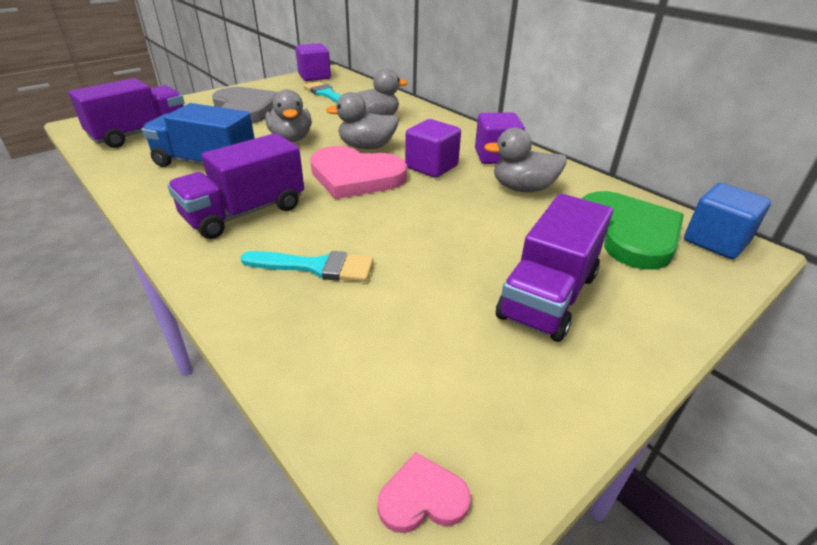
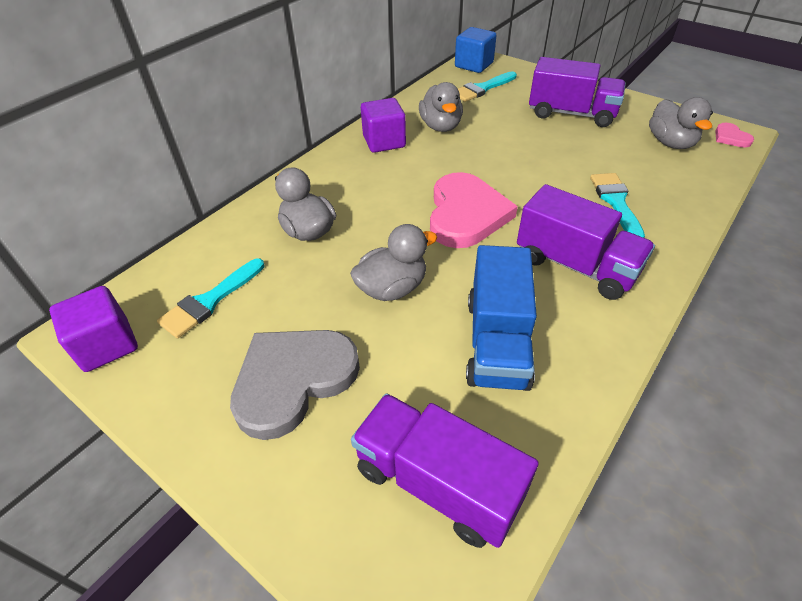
camera: 100 degrees left, 10 degrees up
(366, 147) = (393, 221): grey duck -> grey duck (670, 143)
(431, 167) = (422, 173): purple cube -> none
(629, 233) = (482, 89): green heart -> turquoise brush

